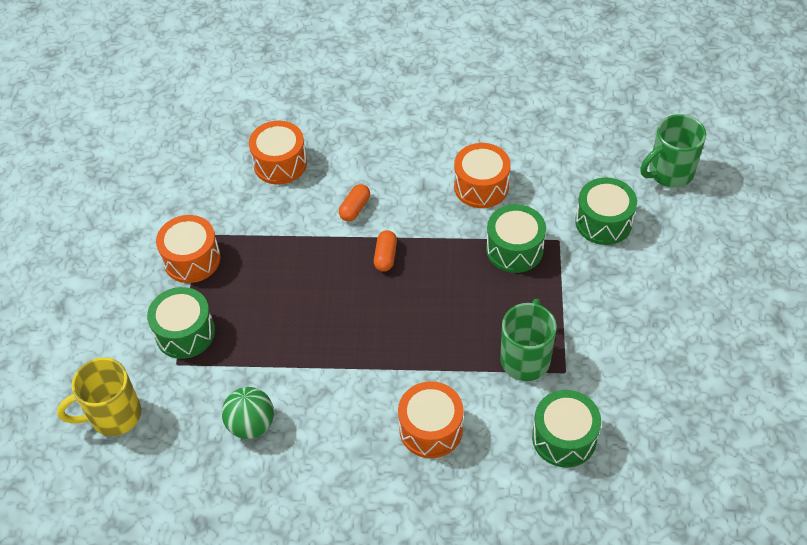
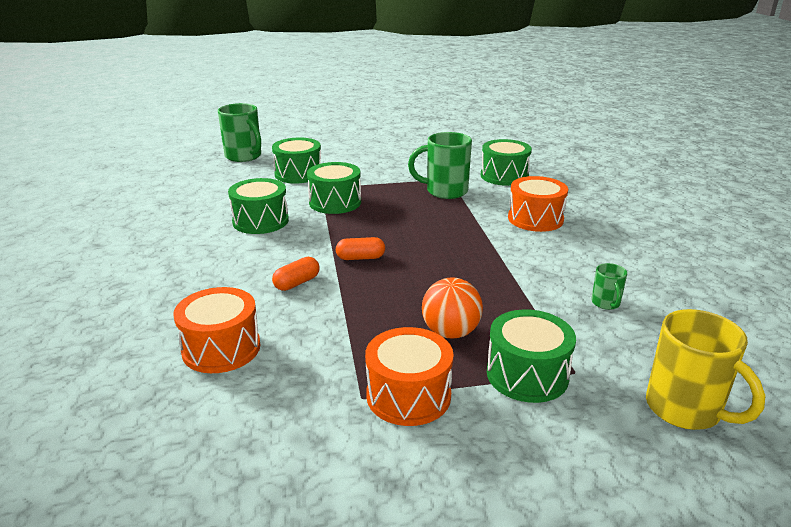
camera: 105 degrees left, 25 degrees down
(251, 298) = (450, 332): none -> orange ball
(251, 424) = (606, 303): green ball -> green mug
(355, 208) = (297, 283): orange capsule -> orange capsule turned 60 degrees counterclockwise
(481, 186) = (260, 221): orange drum -> green drum

